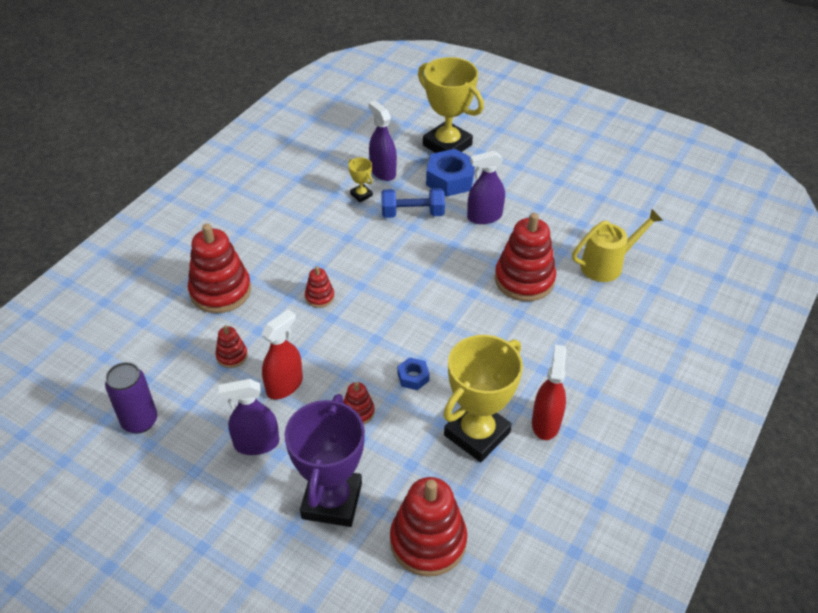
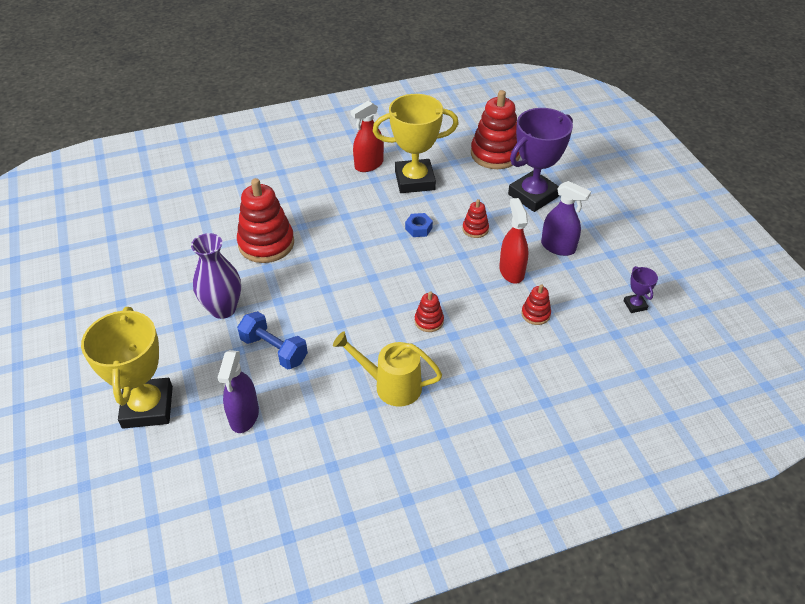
camera: 140 degrees left, 0 degrees up
(140, 421) = (635, 305): purple can -> purple trophy
(220, 291) = (507, 377): red stacking toy -> none
(284, 385) = (511, 271): red spray bottle -> red spray bottle turned 90 degrees clockwise
(361, 195) = (294, 401): yellow trophy -> none
(450, 179) = (199, 364): blue nut -> none
(484, 217) = (223, 309): purple spray bottle -> purple vase
(607, 265) = (197, 220): yellow watering can -> yellow watering can (390, 385)

